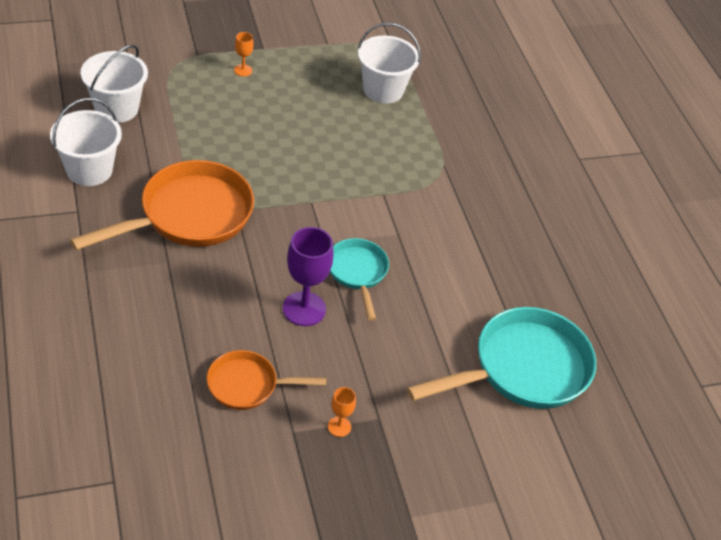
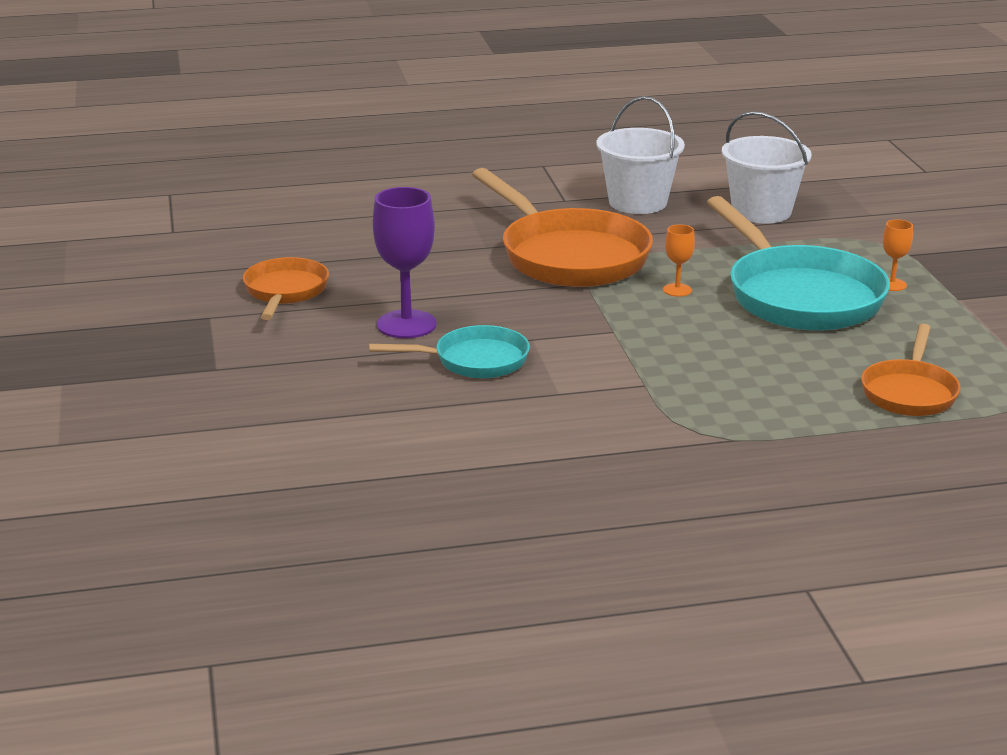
camera: 100 degrees right, 20 degrees down
(339, 426) = (209, 343): orange goblet -> orange goblet (677, 290)
(383, 90) = (909, 392): white bucket -> orange pan
(522, 369) = (279, 481): turquoise pan -> turquoise pan (799, 296)

